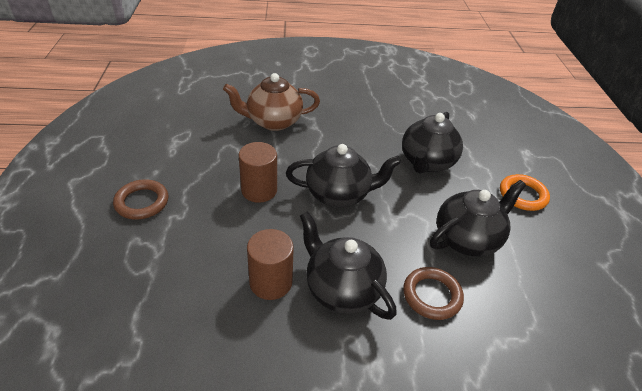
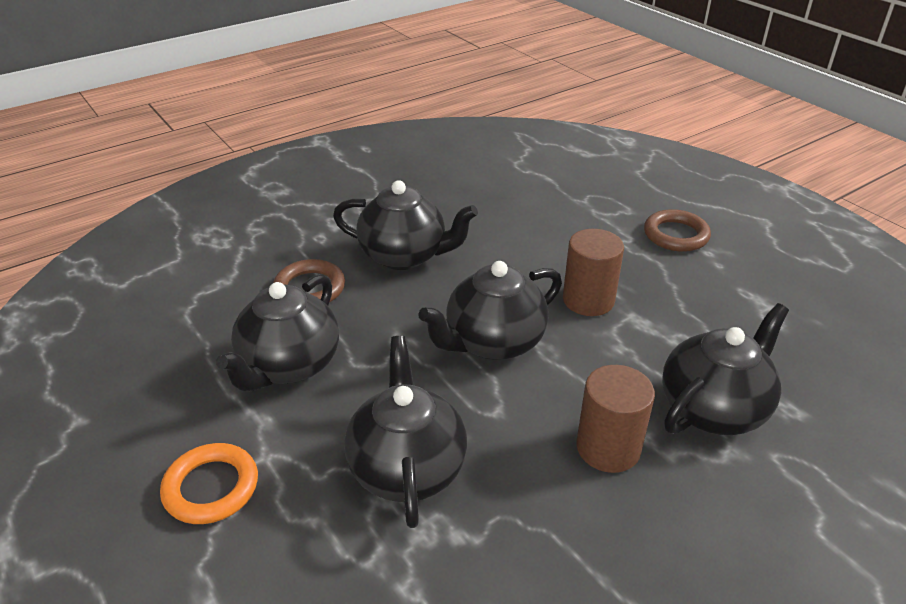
camera: 150 degrees right, 5 degrees down
(271, 282) = (474, 234): brown cylinder -> brown cylinder (608, 448)
(273, 122) = (713, 408): brown teapot -> black teapot

